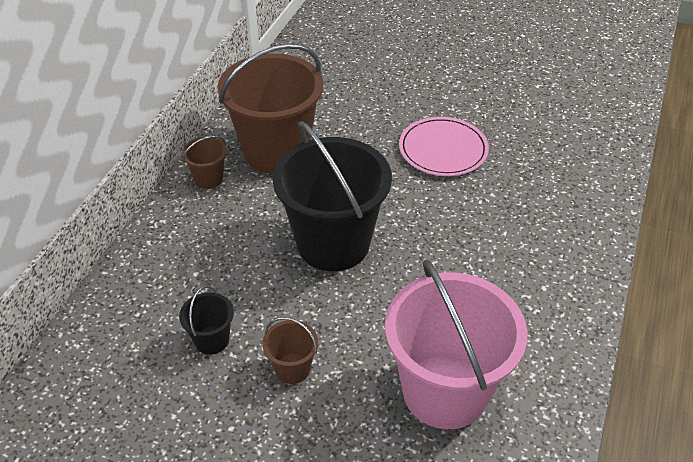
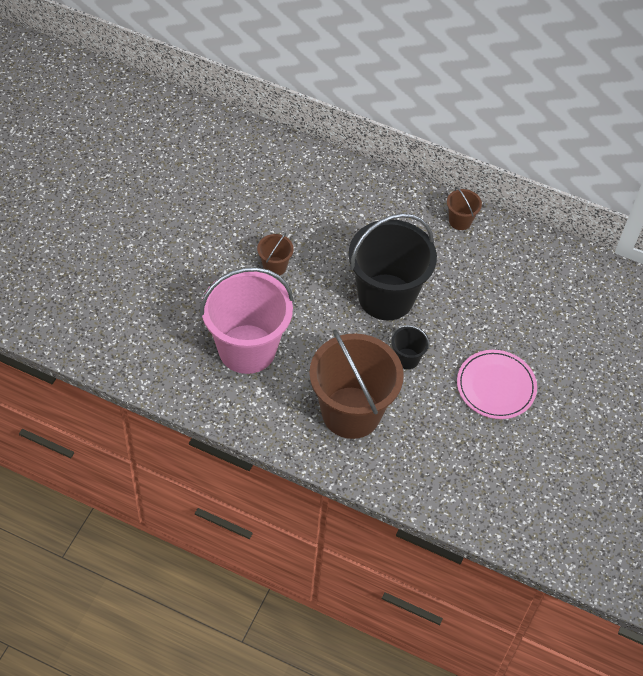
camera: 90 degrees right, 10 degrees up
(212, 340) = (302, 224): black bucket -> black bucket (407, 358)
(276, 151) = (493, 265): brown bucket -> brown bucket (351, 412)

